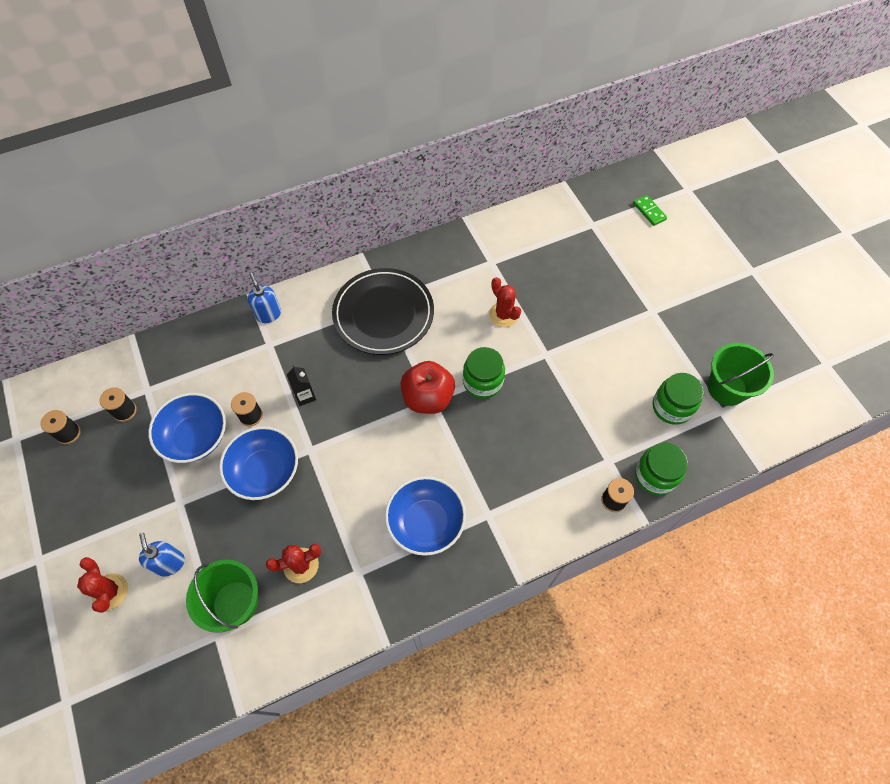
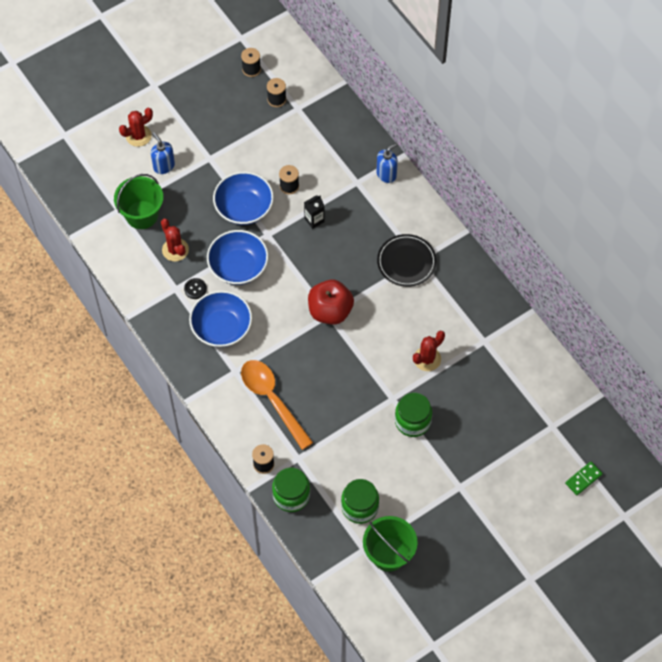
camera: 80 degrees right, 0 degrees up
(170, 563) = (164, 166): blue soap dispenser -> blue soap dispenser turned 90 degrees counterclockwise
(195, 437) = (264, 153): blue bowl -> blue bowl (238, 267)
(364, 547) = (195, 289): none -> black button
(383, 314) = (406, 262): black plate -> black plate, size x0.65
(482, 382) = (354, 351): green jar -> green jar (412, 421)
(531, 478) = (272, 400): none -> orange spoon

